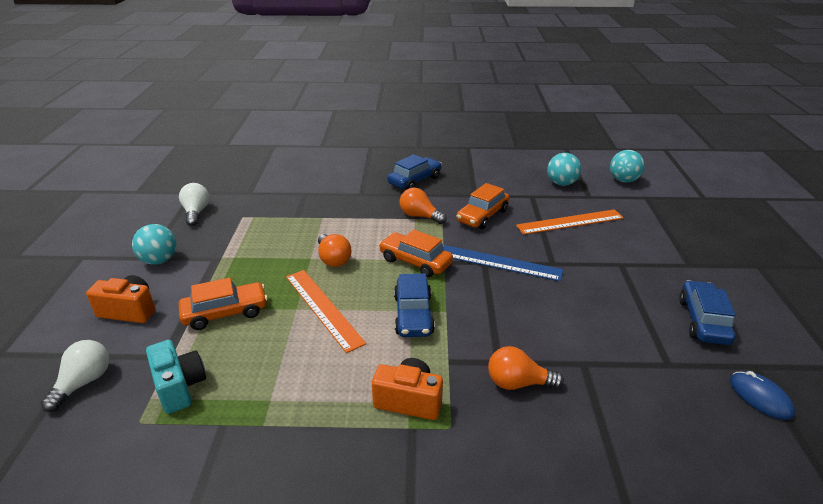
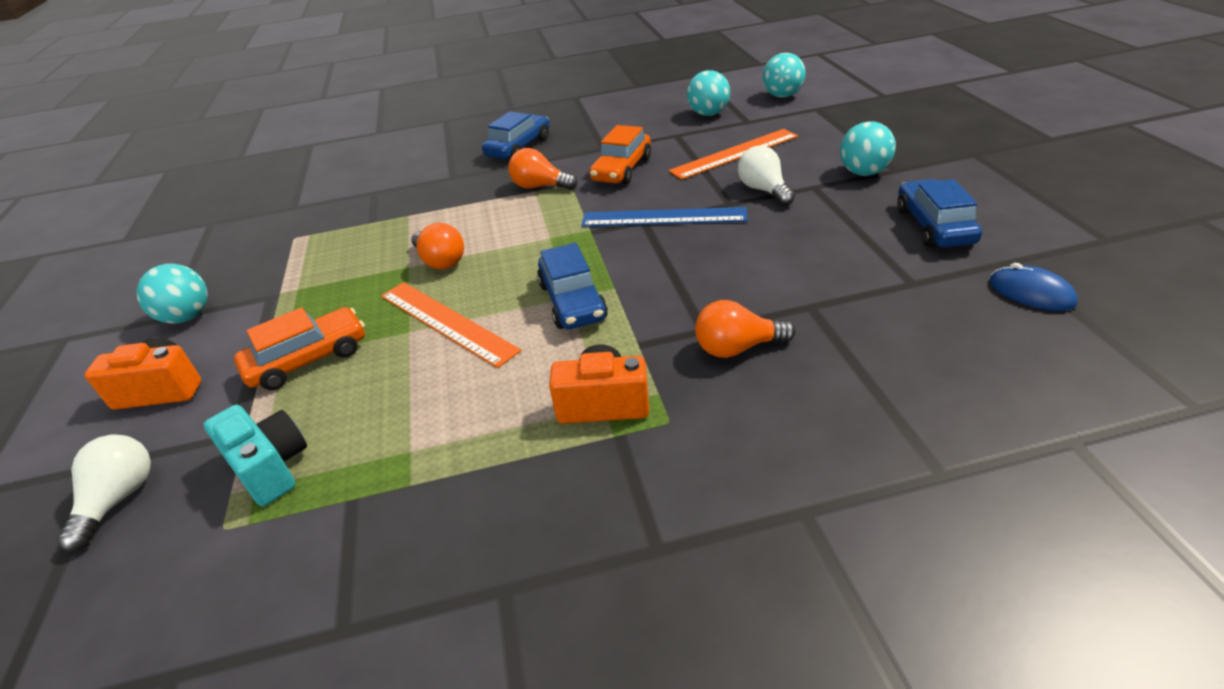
camera: 10 degrees left, 5 degrees up
(196, 212) = (223, 246): white light bulb -> white light bulb (763, 190)
(415, 262) = (553, 240): orange car -> none
(663, 261) = (863, 173): none -> turquoise ball

